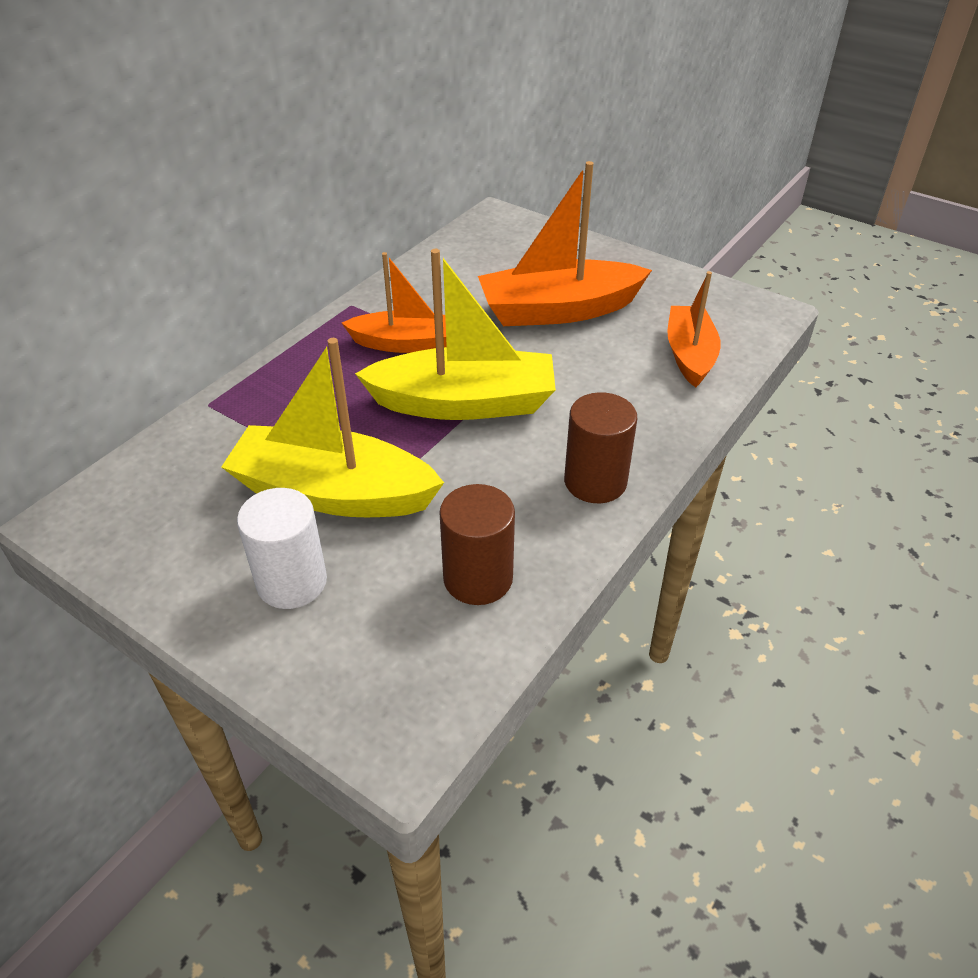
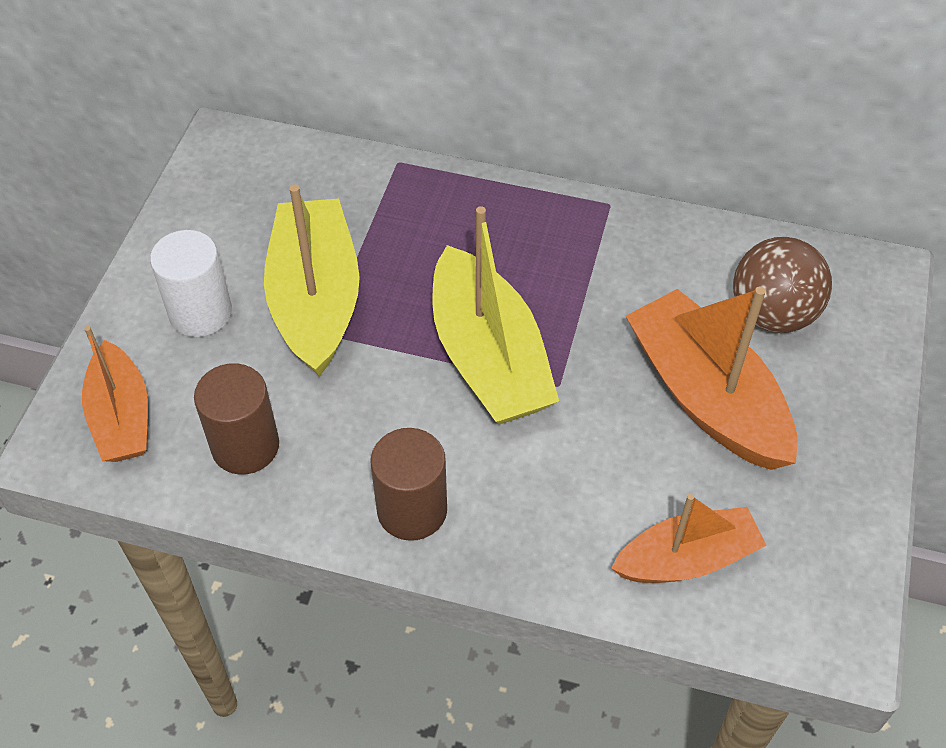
camera: 70 degrees right, 10 degrees up
(405, 343) = (565, 274): orange boat -> orange boat (121, 417)
(503, 265) = (772, 314): none -> brown ball

